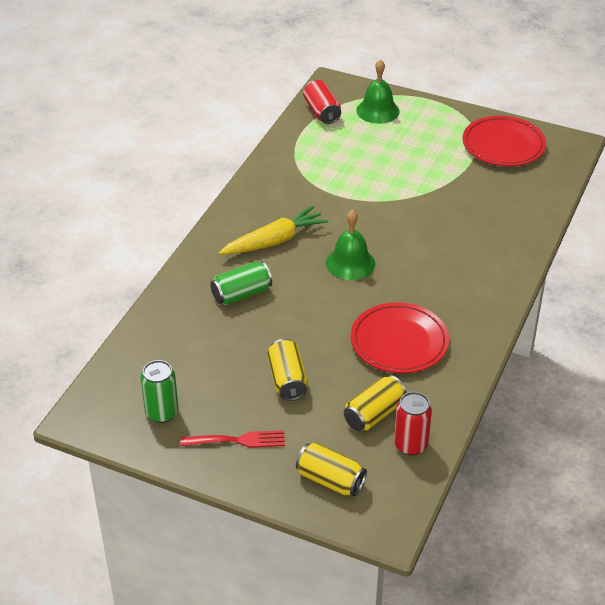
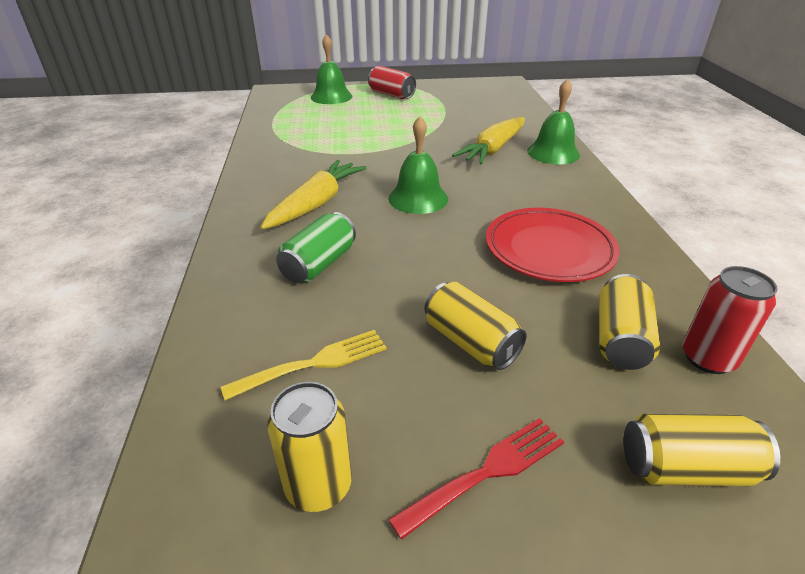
camera: 30 degrees left, 5 degrees down
(162, 413) = (318, 485): green can -> yellow can
(196, 356) = (314, 363): none -> yellow fork
(322, 112) = (280, 107): red can -> red can (391, 95)
(459, 233) = (493, 149): none -> yellow carrot
(503, 145) = (457, 93): red plate -> none
(507, 256) = (553, 153): none -> green bell

